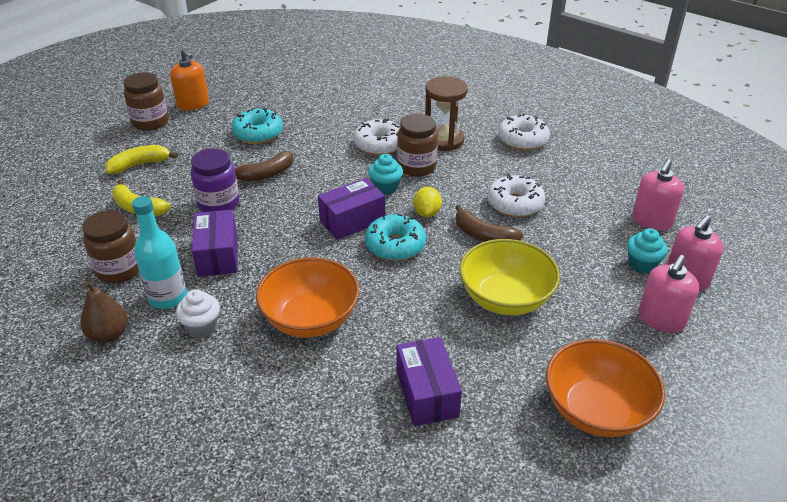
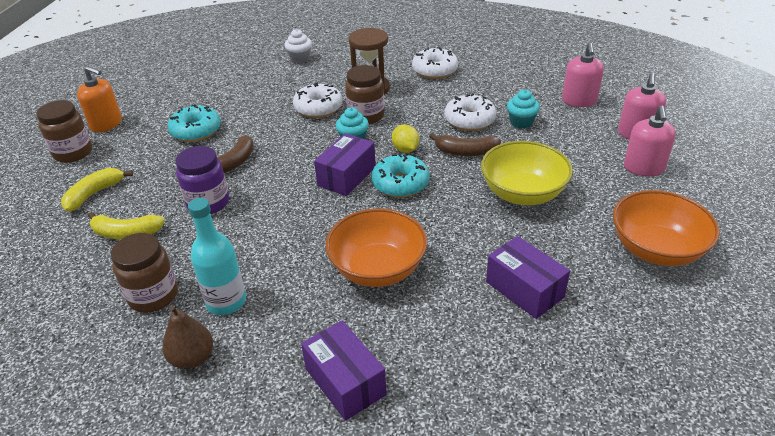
camera: 25 degrees left, 0 degrees up
(202, 327) = (282, 314): white cupcake -> white cupcake (300, 58)
(218, 255) = (245, 247): purple box -> purple box (345, 382)
(642, 264) = (598, 134): turquoise cupcake -> turquoise cupcake (521, 122)

